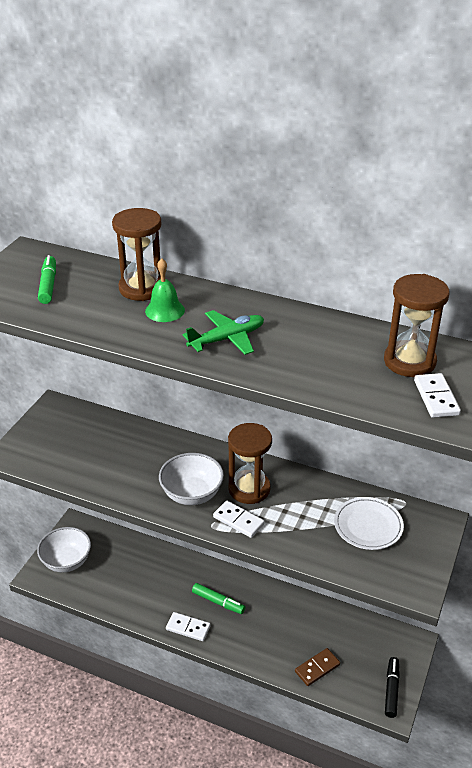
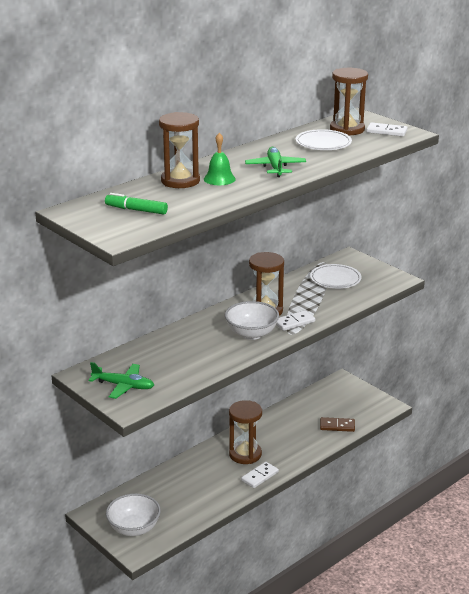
camera: 65 degrees left, 10 degrees down
(46, 438) = (123, 386): none -> green plane
(218, 602) = (245, 454): green marker -> brown hourglass
(317, 668) = (337, 426): brown domino -> brown domino turned 75 degrees counterclockwise
(339, 354) = (323, 143): none -> white plate
(391, 690) = (374, 401): black marker -> none

